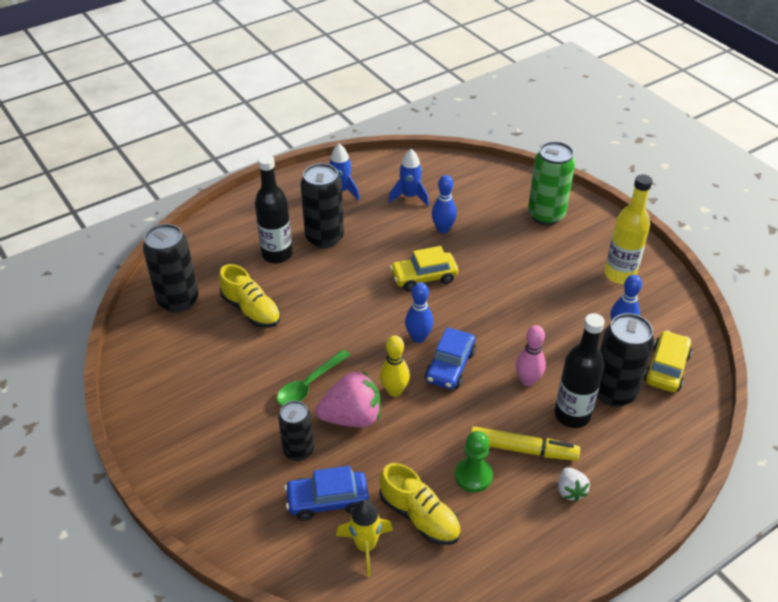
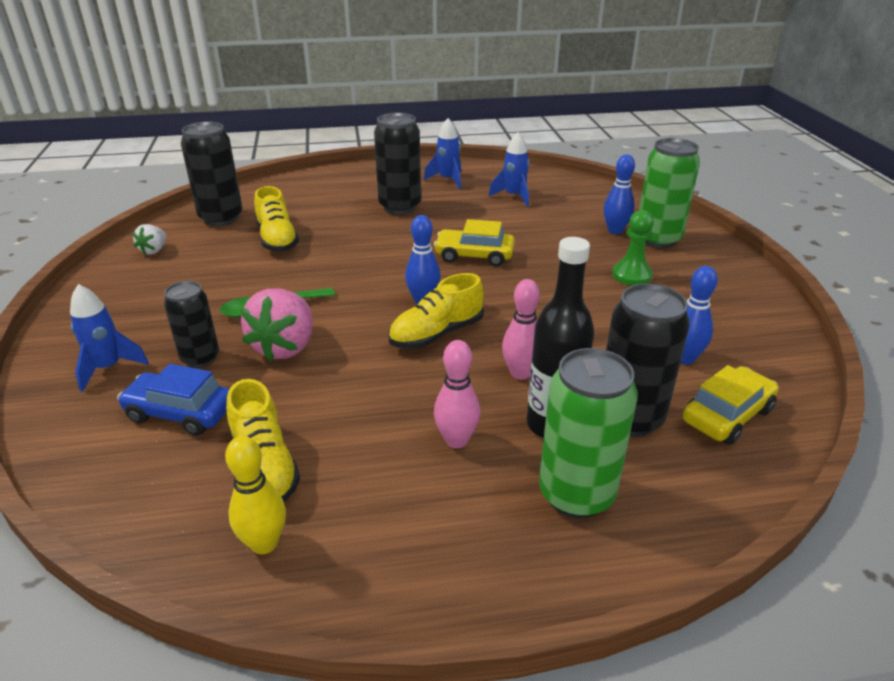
camera: 25 degrees right, 10 degrees down
(237, 485) = (108, 368): none -> blue rocket
(277, 254) = (343, 208): black bottle -> none
(352, 417) = (285, 347): pink strawberry -> pink strawberry turned 90 degrees clockwise
(365, 546) = (172, 474): yellow rocket -> none
(394, 391) = (353, 337): yellow bowling pin -> yellow bowling pin (264, 543)
(443, 229) = (528, 225): blue bowling pin -> blue bowling pin (615, 231)
(450, 366) = (436, 334): blue car -> yellow shoe
(473, 476) = (369, 447): green pawn -> green pawn (631, 275)
(523, 449) = (456, 440): yellow marker -> pink bowling pin
(570, 491) = (484, 509): white strawberry -> white strawberry (154, 250)
(614, 460) = (576, 494): none -> green can
(619, 275) = (718, 308): yellow bottle -> none

